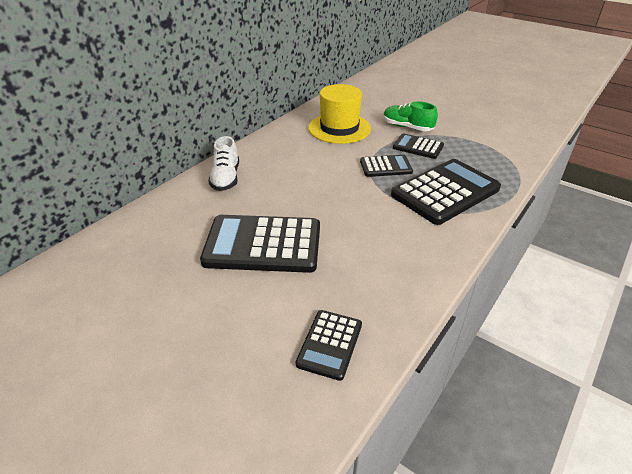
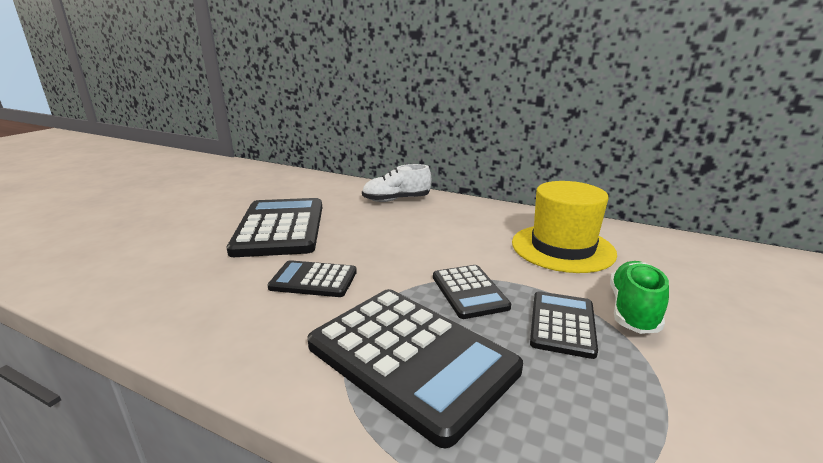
camera: 80 degrees right, 15 degrees down
(329, 344) = (114, 273): black calculator -> black calculator (313, 280)

